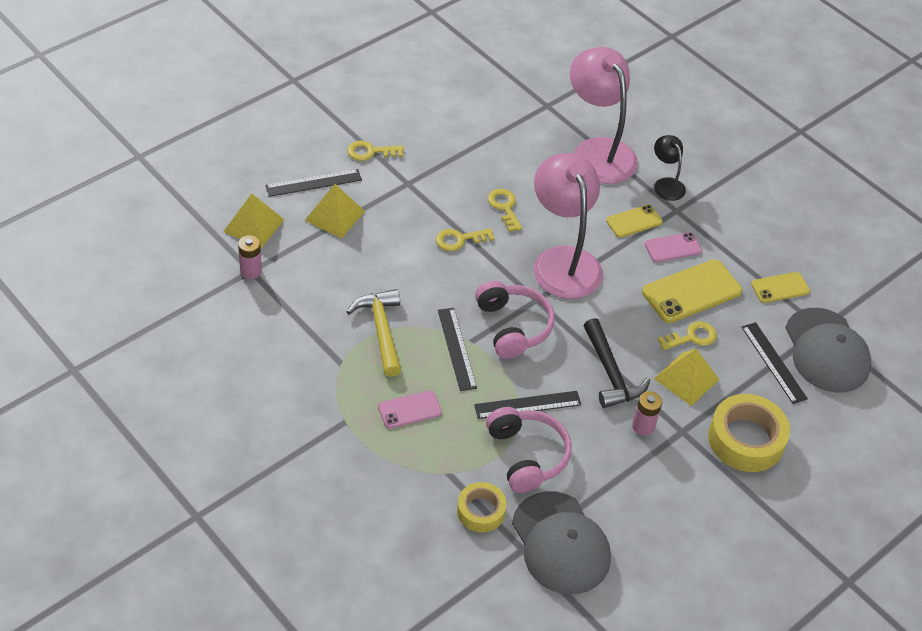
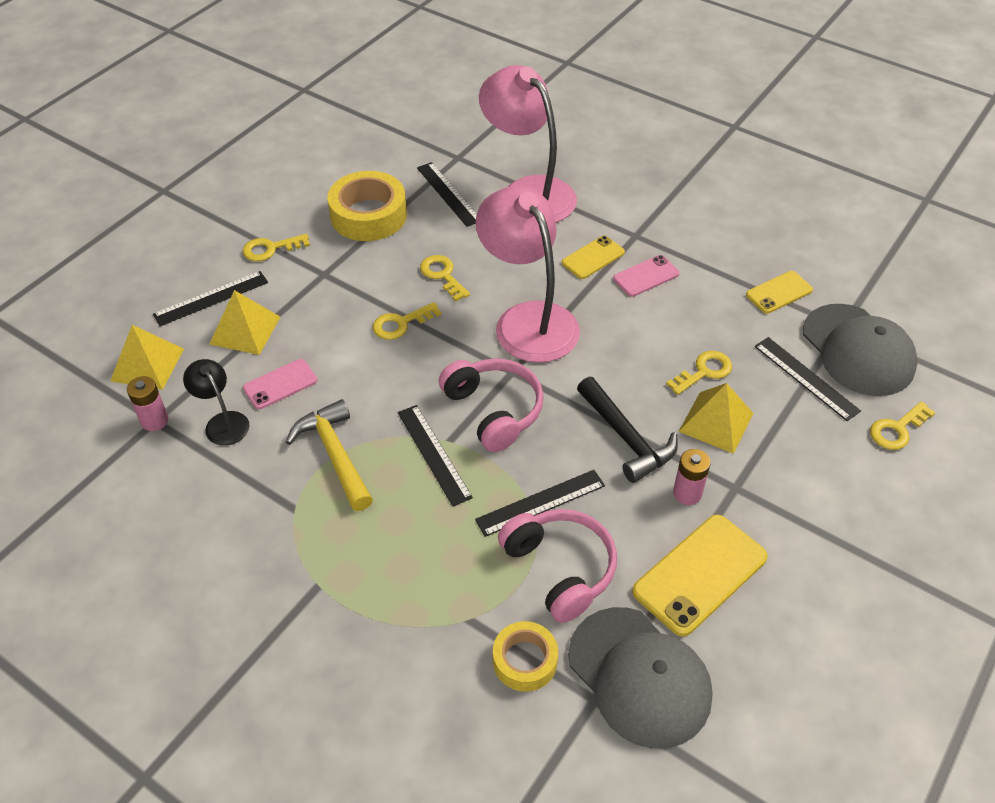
camera: 10 degrees left, 0 degrees up
(409, 409) = (396, 547): pink phone -> pink phone (280, 384)
(530, 137) = (448, 194): none -> black ruler
(666, 184) = (614, 210): black lamp -> black lamp (223, 422)
(691, 291) = (684, 320): yellow phone -> yellow phone (699, 574)
(746, 439) = (811, 478): yellow tape -> yellow tape (368, 215)
(831, 420) = (897, 429): none -> yellow key

